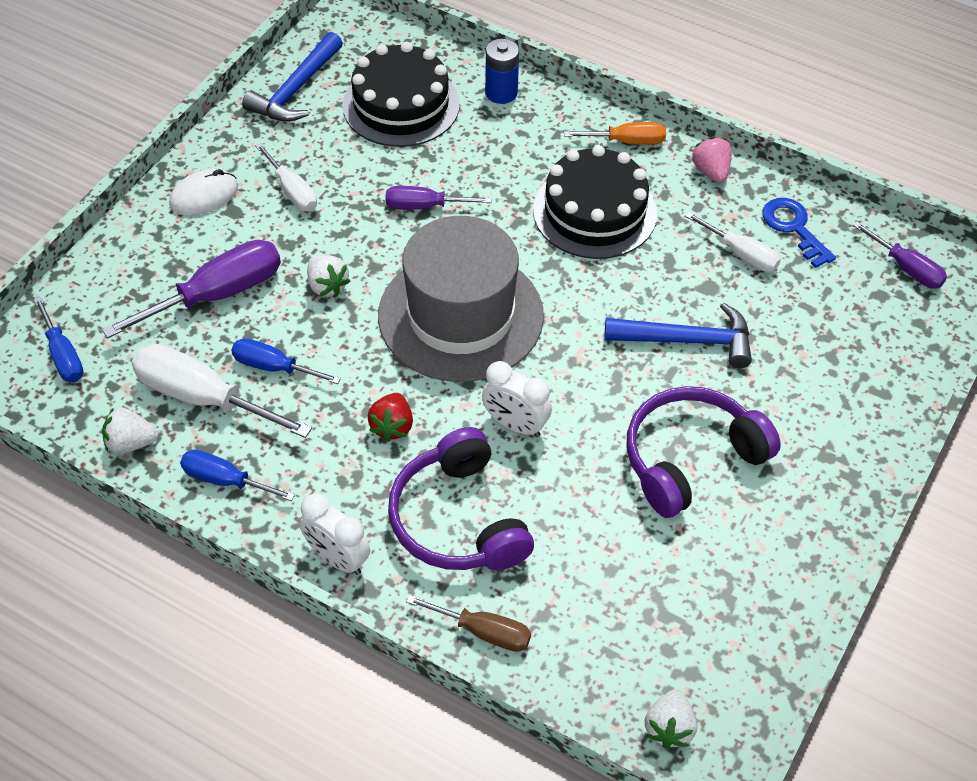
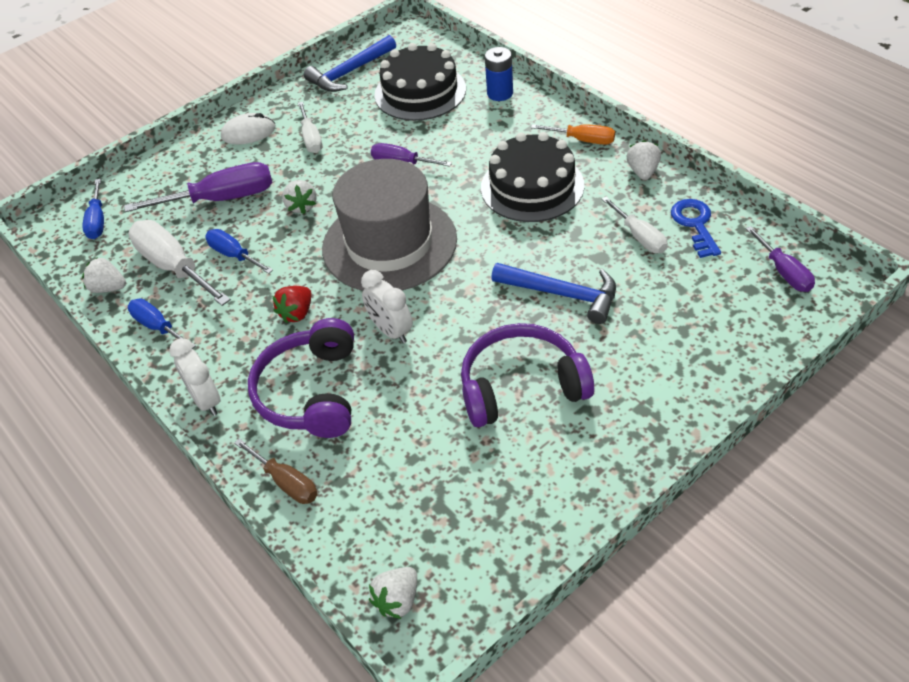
camera: 25 degrees right, 5 degrees down
(711, 172) = (643, 172): pink strawberry -> white strawberry

